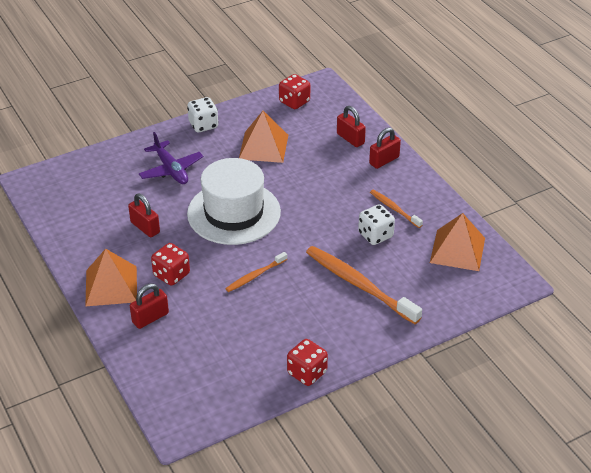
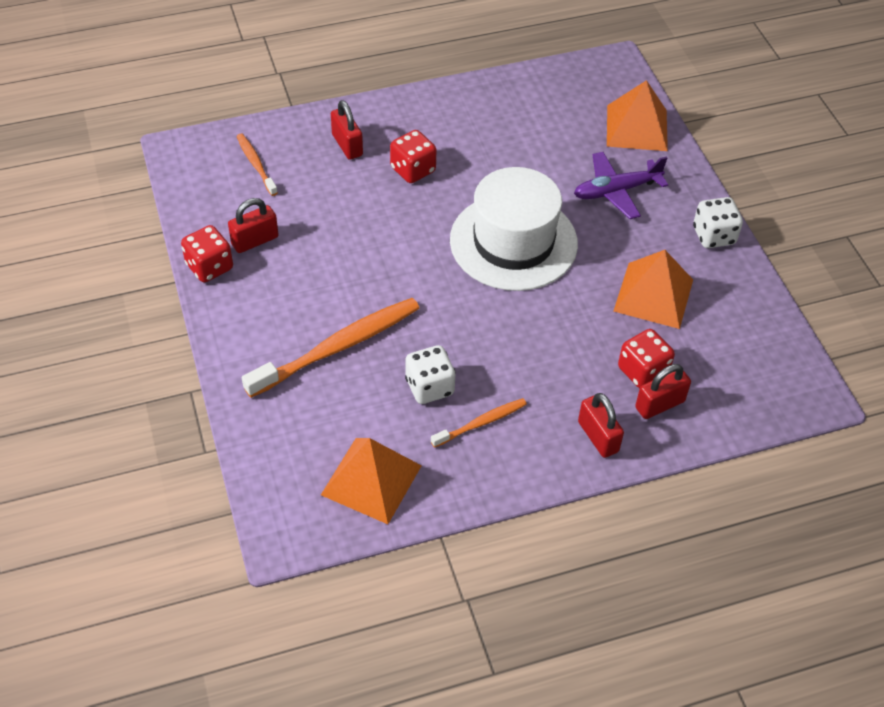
camera: 100 degrees right, 10 degrees up
(111, 286) = (410, 118): orange pyramid -> orange pyramid (637, 127)
(145, 227) = (505, 155): red padlock -> red padlock (255, 241)
(255, 276) = (387, 245): orange toothbrush -> orange toothbrush (256, 164)
(294, 102) = (764, 351): red dice -> red dice (642, 371)

